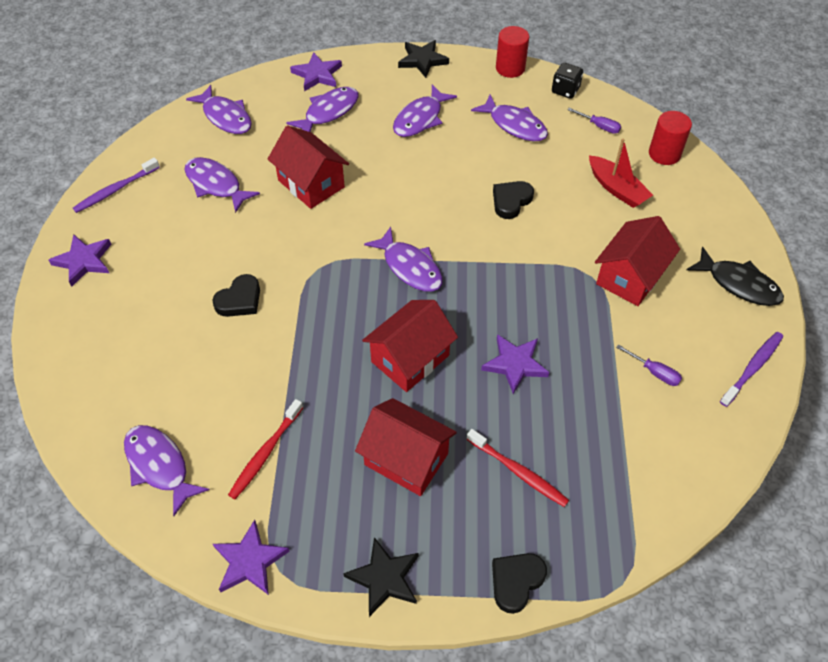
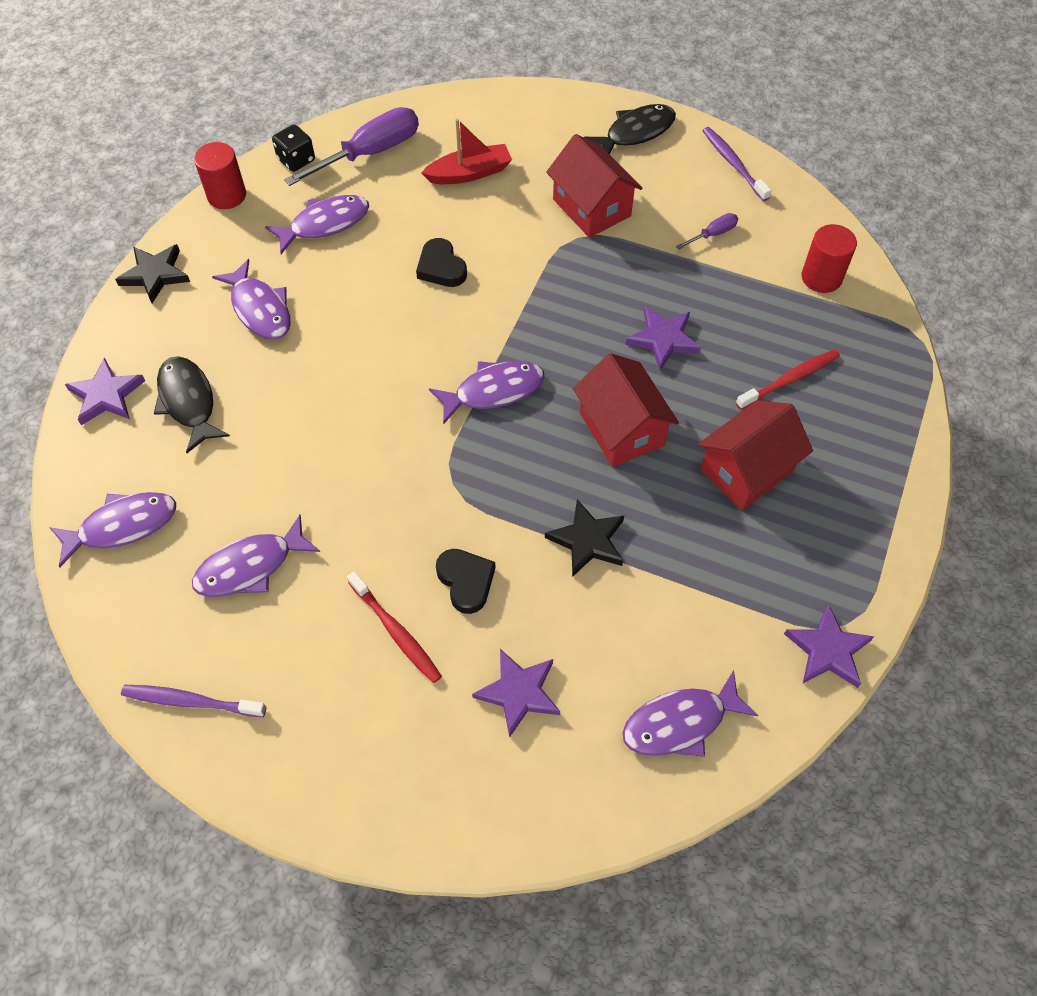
camera: 70 degrees left, 5 degrees up
(84, 261) = (310, 766): purple star -> purple star (519, 692)
(115, 190) = (190, 701): purple toothbrush -> purple toothbrush turned 120 degrees clockwise
(265, 453) = (698, 604): red toothbrush -> red toothbrush (396, 632)
(311, 184) = (309, 455): red house -> none
(329, 112) = (188, 402): purple fish -> black fish
(384, 578) = (876, 529): black star -> black star (587, 540)
(516, 582) = (904, 421): black heart -> none
(599, 126) = (371, 152): purple screwdriver -> purple screwdriver, size x2.15
(664, 154) = (441, 117): red cylinder -> red cylinder (821, 277)

